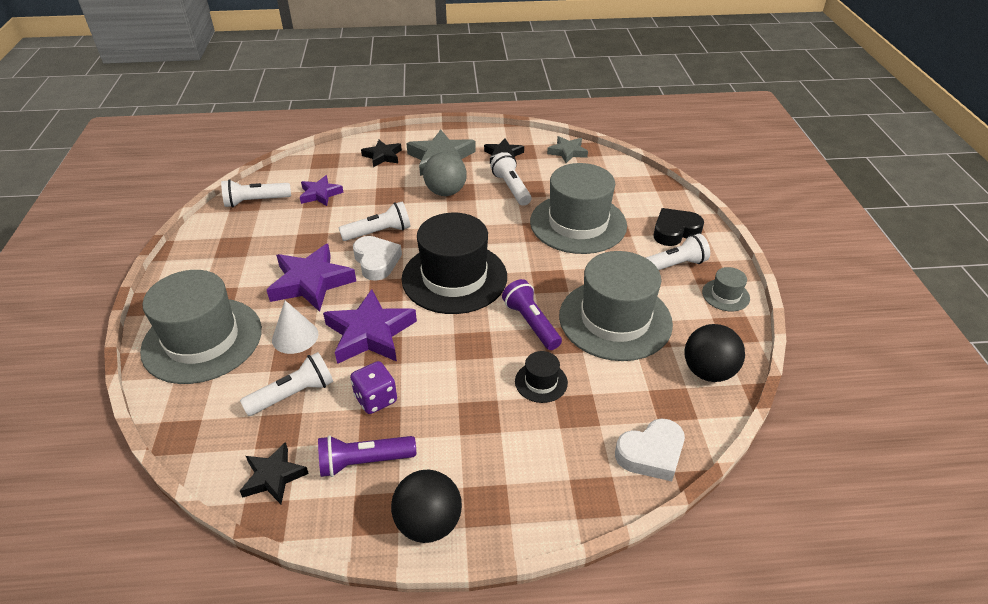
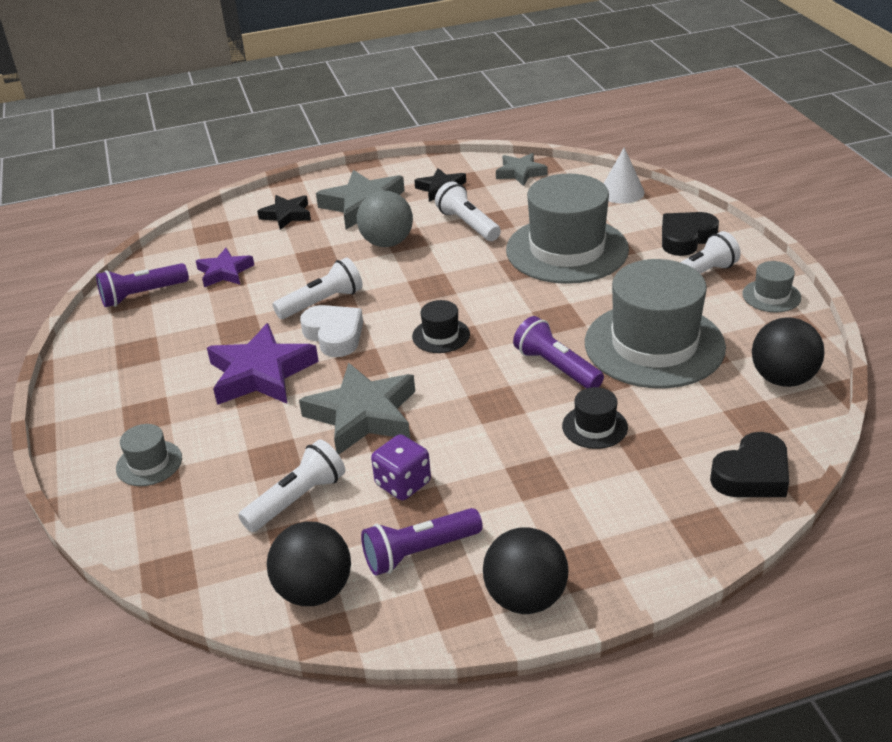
camera: 10 degrees left, 5 degrees down
(202, 340) = (149, 463): grey hat -> grey hat, size x0.43
(255, 201) = (142, 295): white flashlight -> purple flashlight
(273, 477) = (314, 591): black star -> black ball
(295, 337) = (269, 437): white cone -> white cone (621, 192)
(370, 333) = (363, 415): purple star -> grey star
(454, 278) = (441, 335): black hat -> black hat, size x0.43
(651, 454) = (752, 474): white heart -> black heart

